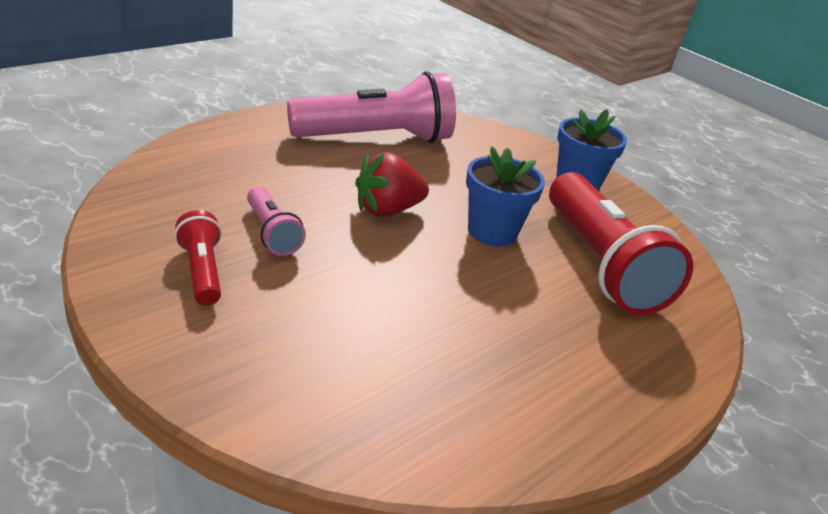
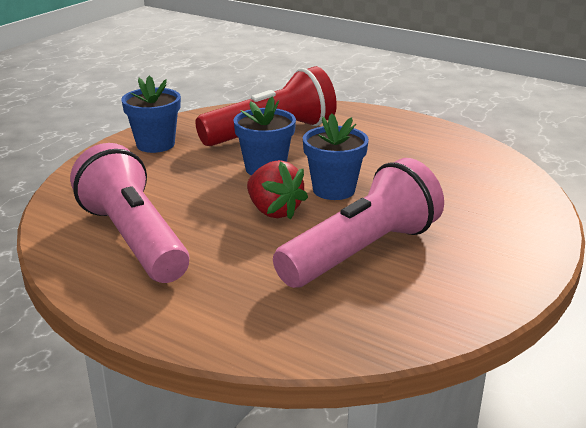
camera: 100 degrees left, 5 degrees down
(201, 272) = (445, 267): red flashlight -> none
(272, 233) = (361, 252): pink flashlight -> pink flashlight, size x2.07
(417, 260) = (334, 190): none -> blue flower pot

